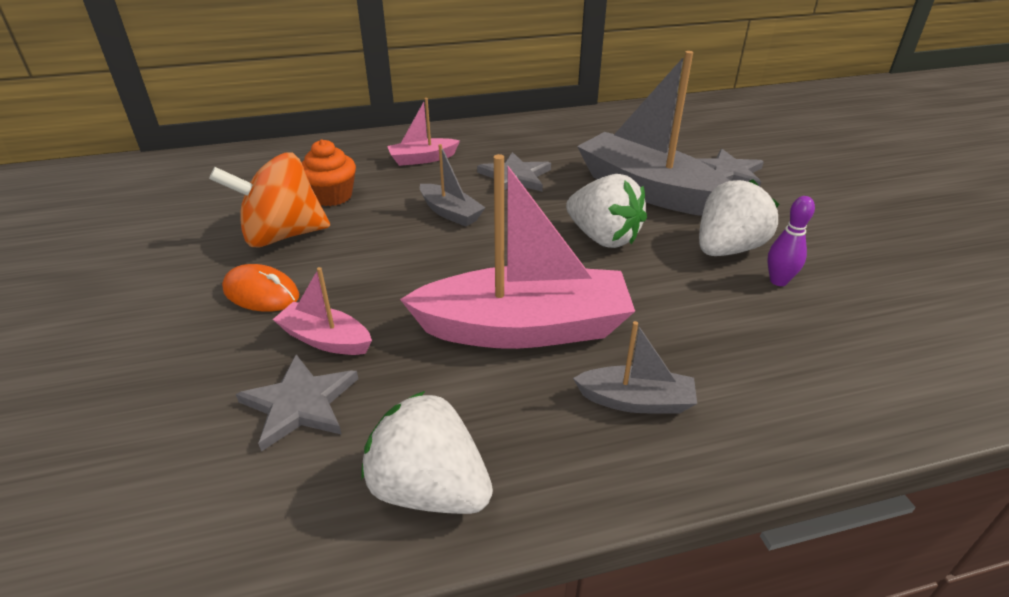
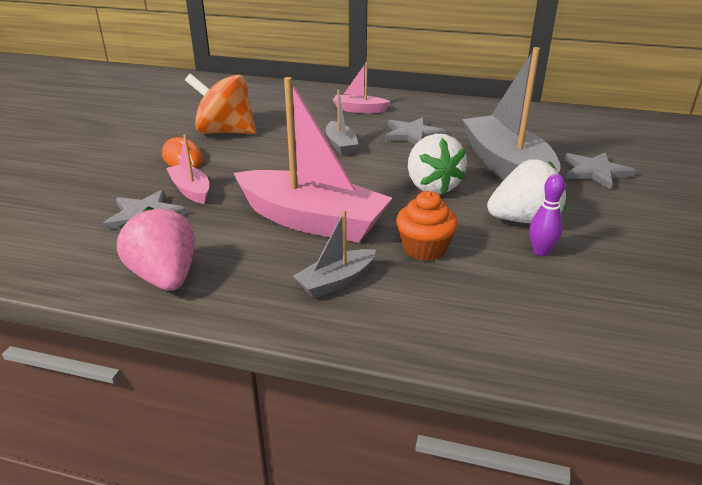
camera: 30 degrees right, 5 degrees down
(332, 196) = (276, 118): orange cupcake -> orange cupcake (424, 249)
(429, 489) = (165, 277): white strawberry -> pink strawberry
(636, 401) = (336, 282): grey boat -> grey boat turned 105 degrees clockwise

